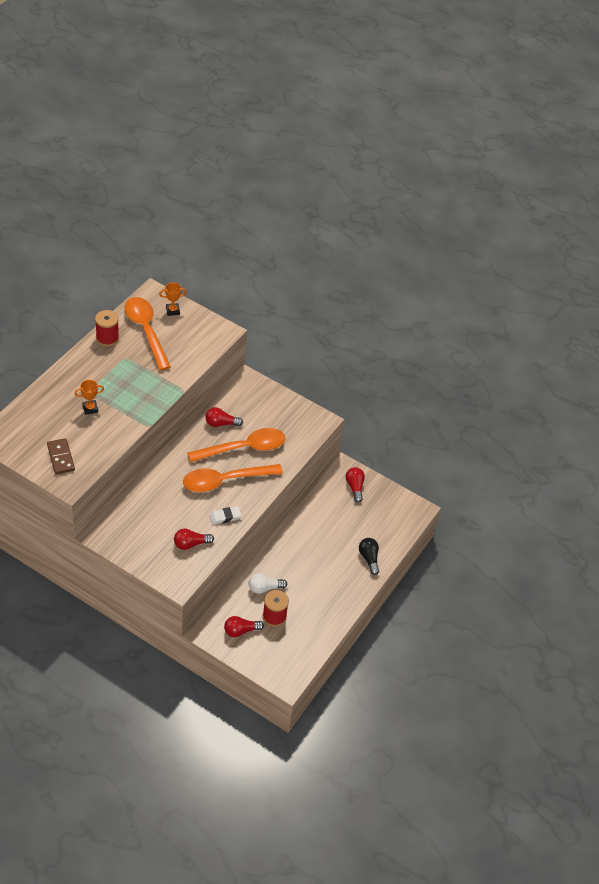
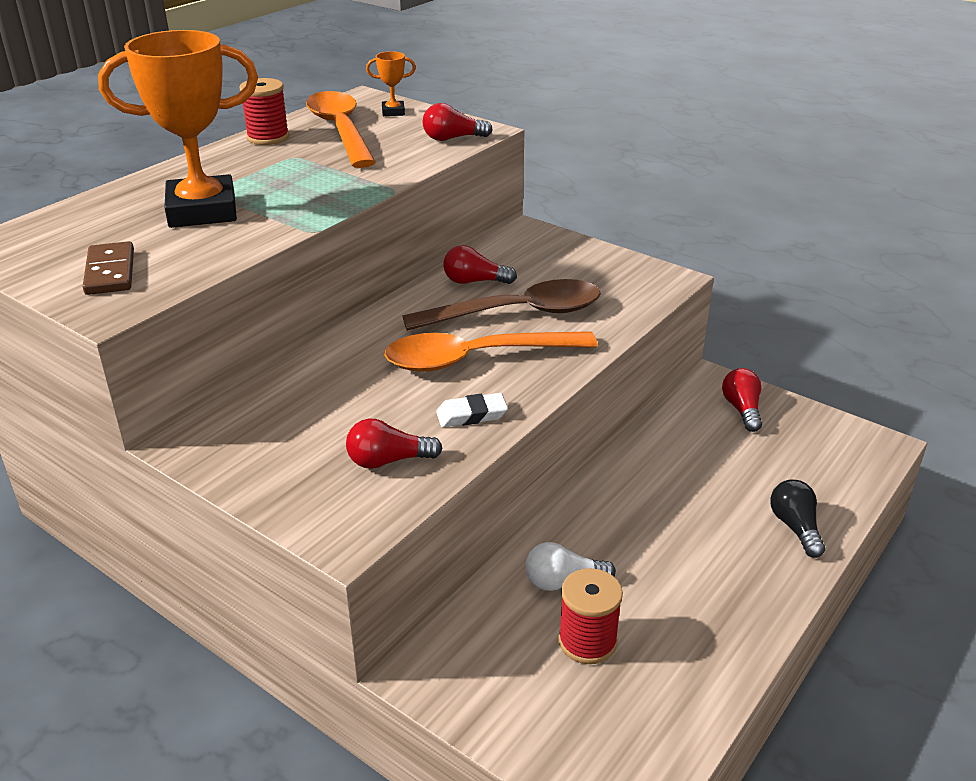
camera: 10 degrees right, 15 degrees down
(90, 408) = (202, 211): orange trophy -> orange trophy, size x2.41
(240, 631) = (505, 673): red light bulb -> red light bulb (452, 138)
(243, 448) = (516, 313): orange spoon -> brown spoon

